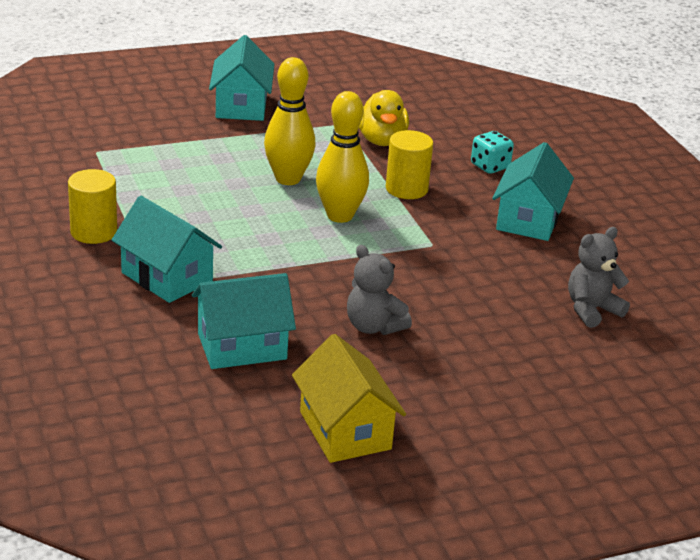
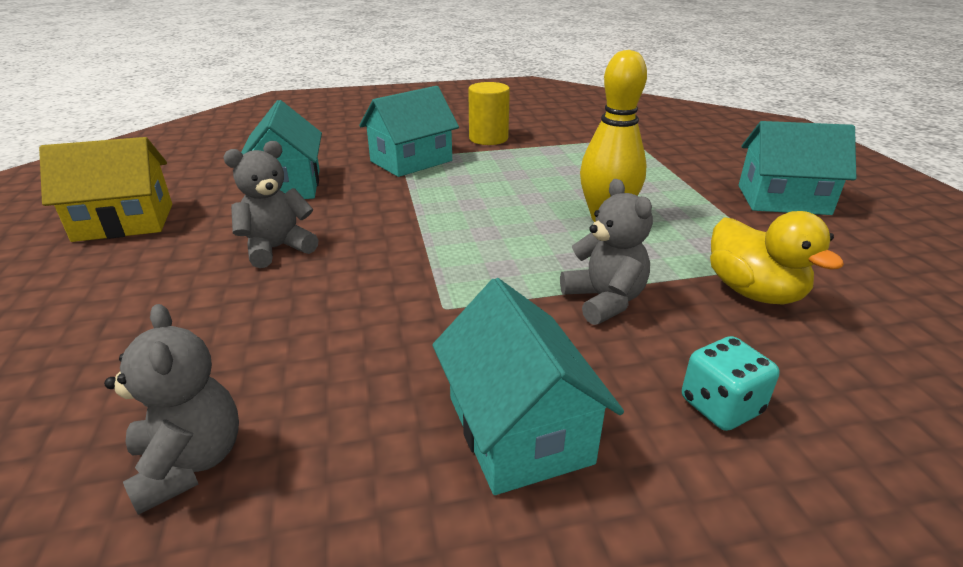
camera: 100 degrees right, 0 degrees up
(340, 216) = (521, 245): yellow bowling pin -> none
(381, 140) = (753, 292): yellow duck -> yellow duck turned 120 degrees counterclockwise
(406, 189) = (604, 301): yellow cylinder -> grey teddy bear
(528, 219) = (518, 429): turquoise house -> turquoise house turned 45 degrees clockwise

